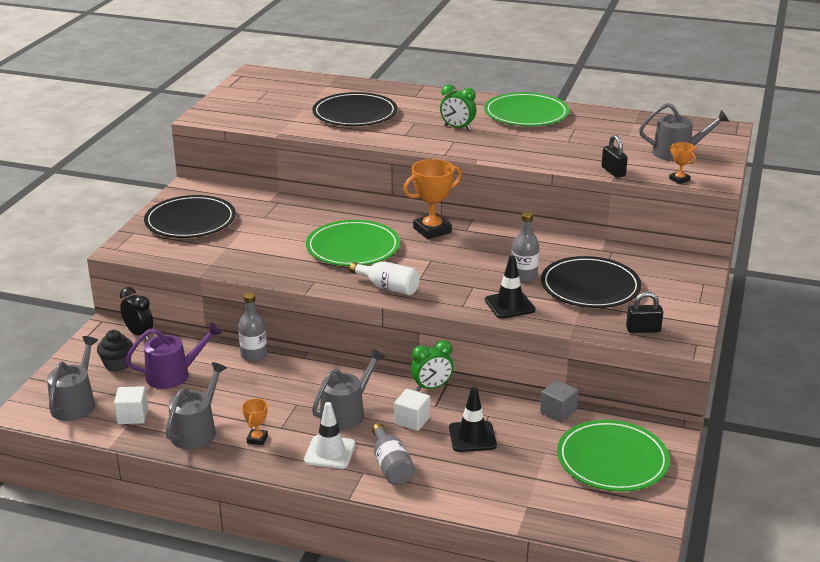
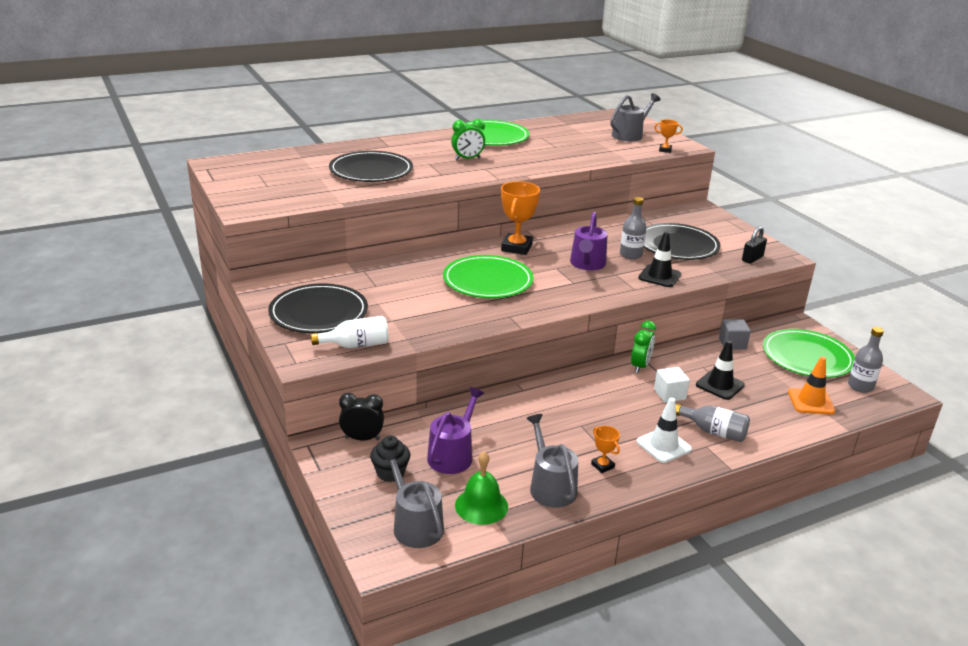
camera: 45 degrees left, 0 degrees up
(132, 416) = (481, 505): white cube -> green bell
(254, 355) = (485, 407): grey bottle -> grey bottle (860, 386)
(346, 413) = (623, 412): grey watering can -> none
(388, 288) = (567, 298): white bottle -> white bottle (356, 345)
(465, 268) = (587, 264): none -> purple watering can
(531, 494) = (811, 402): none -> orange traffic cone
(613, 171) = (621, 157): black padlock -> none

